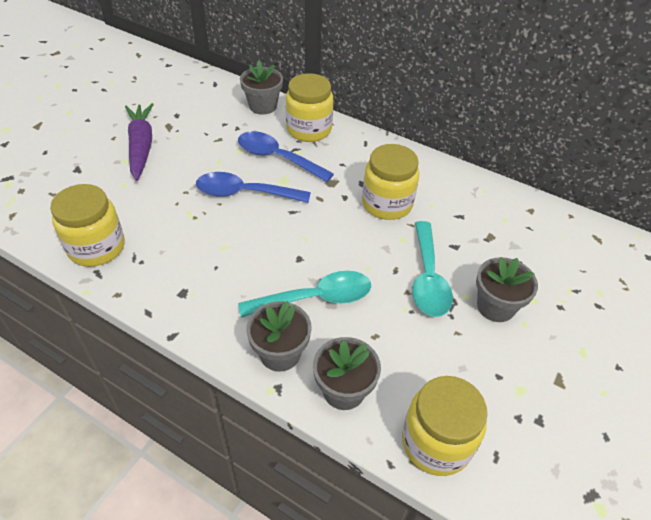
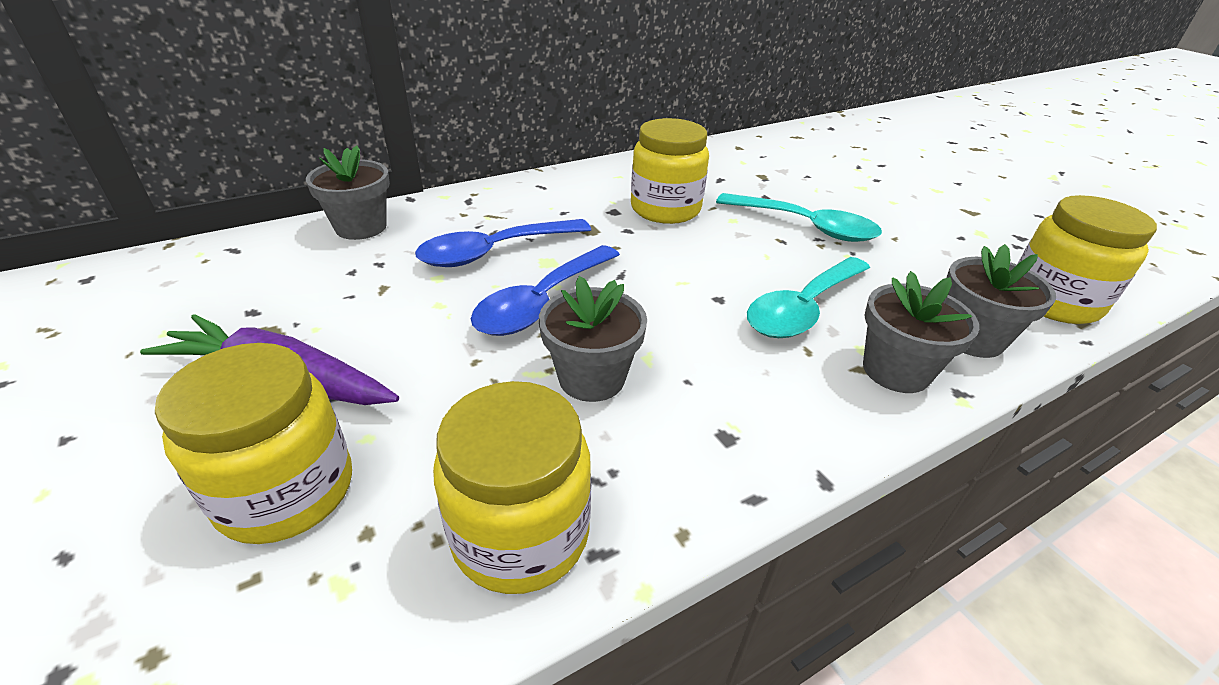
camera: 60 degrees left, 10 degrees down
(309, 129) = (465, 211): yellow jar -> yellow jar (286, 491)
(316, 298) = (802, 309): turquoise spoon -> turquoise spoon turned 150 degrees counterclockwise
(495, 306) = (864, 207): grey flower pot -> grey flower pot (591, 378)

